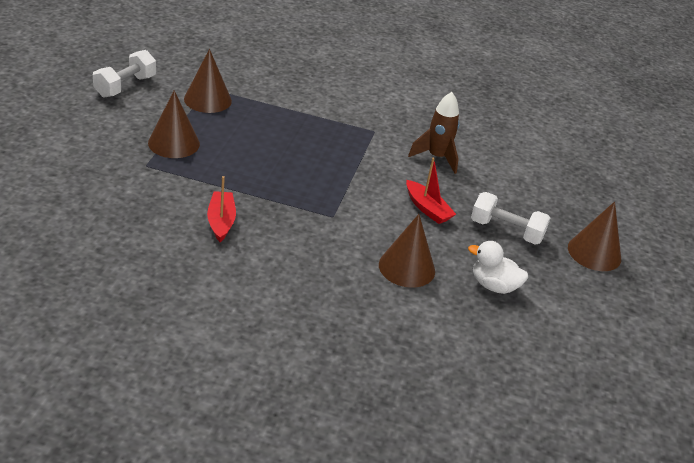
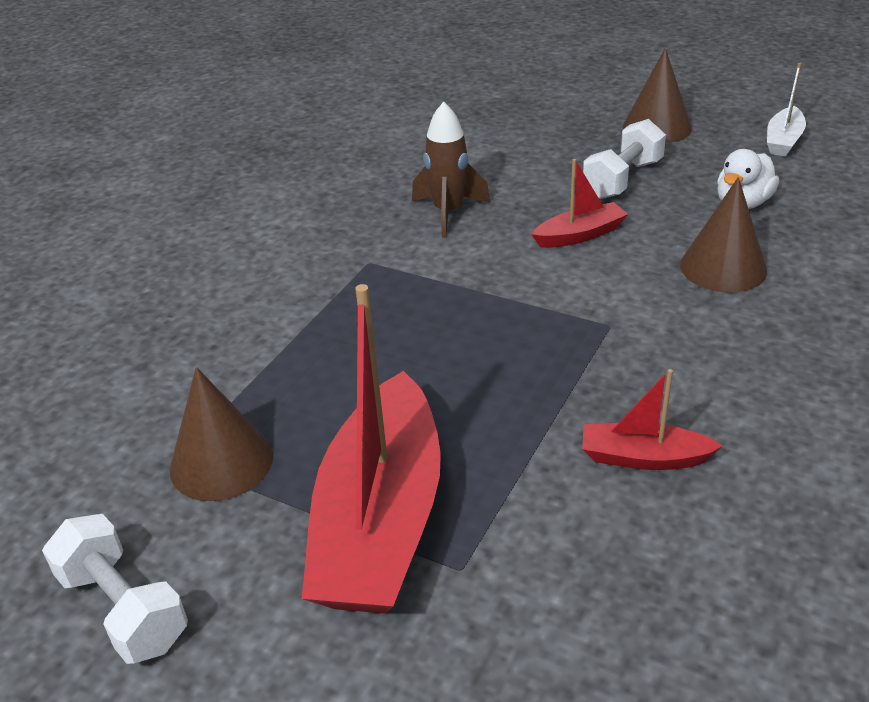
camera: 70 degrees left, 0 degrees up
(174, 143) = (381, 520): brown cone -> red boat
(603, 320) = (783, 141): none -> white boat

